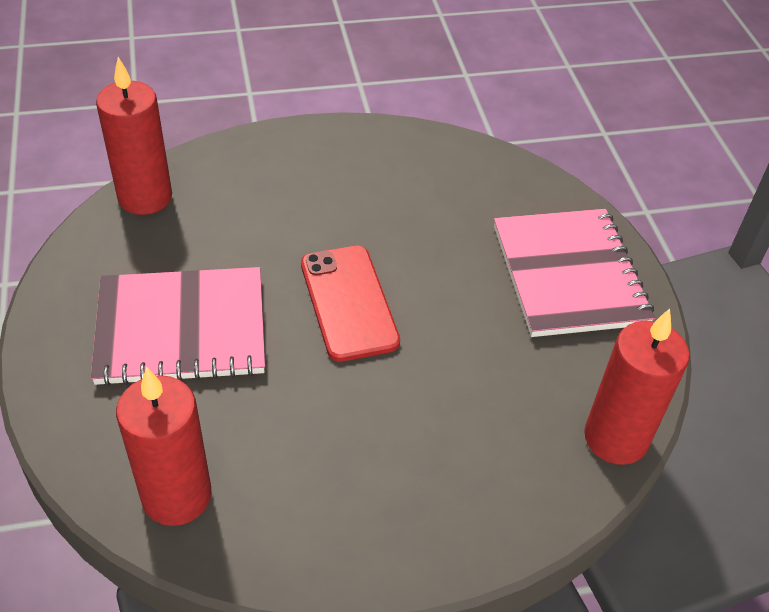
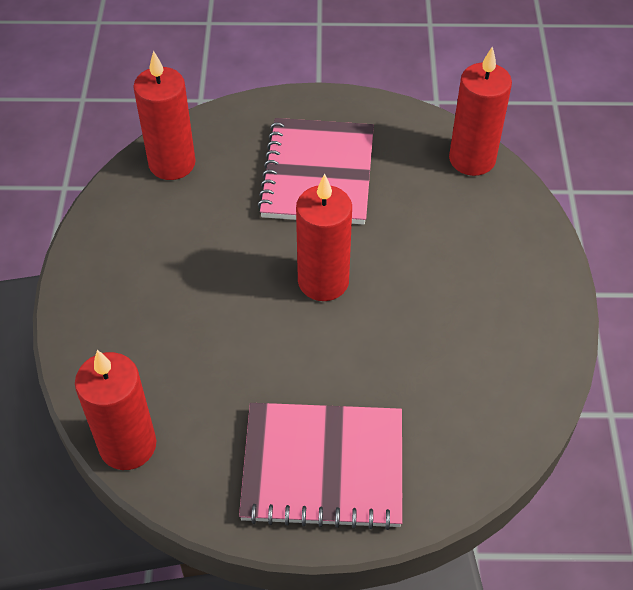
camera: 105 degrees right, 5 degrees up
(348, 302) = (323, 281): red phone -> red candle

